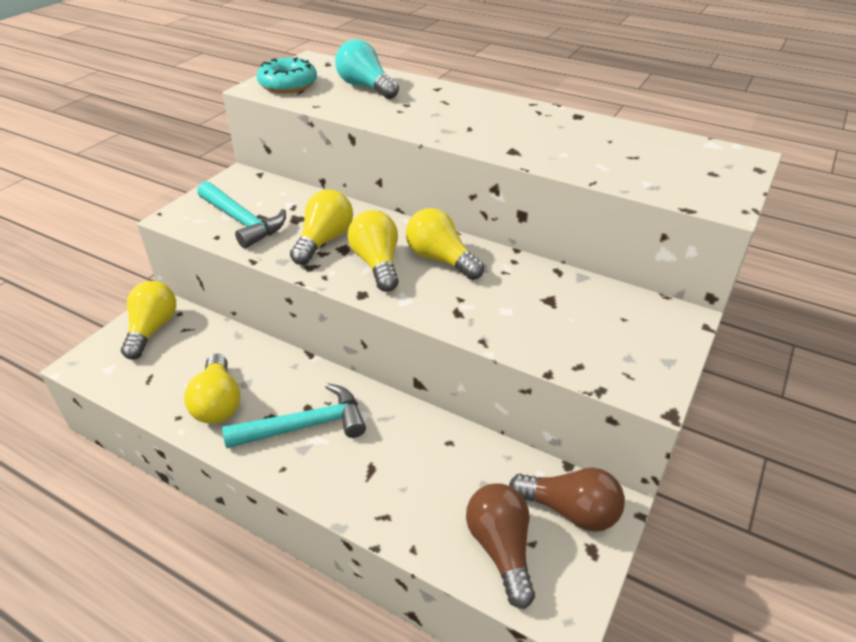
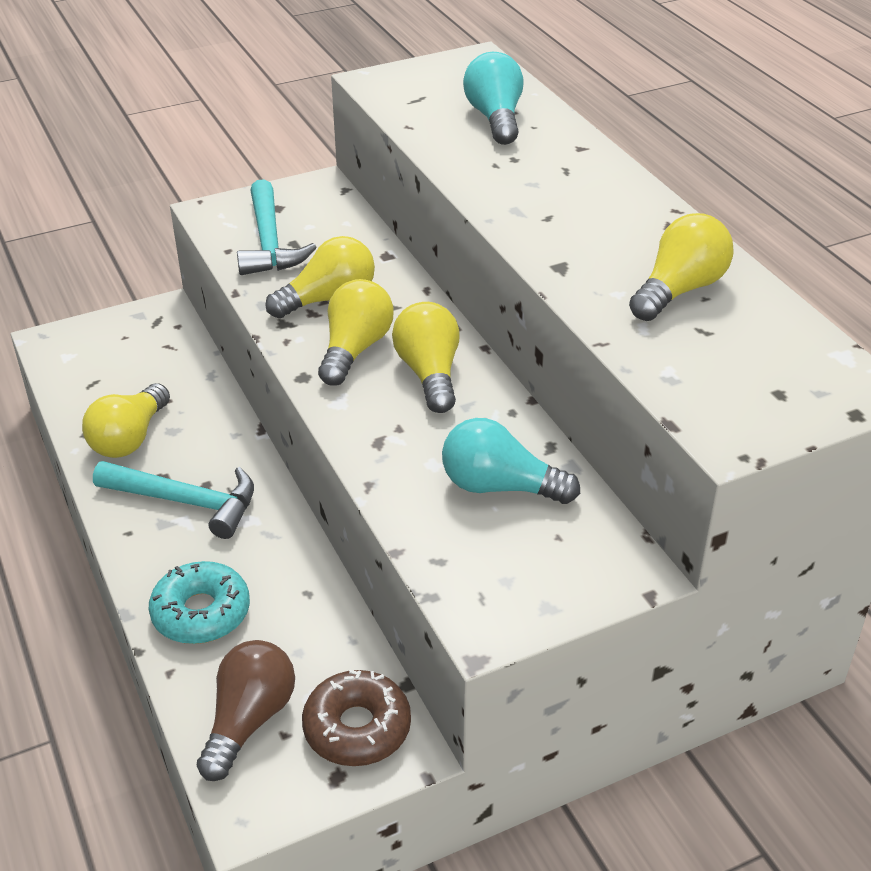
camera: 35 degrees right, 0 degrees up
(152, 329) = (138, 332): yellow light bulb -> yellow light bulb (679, 290)
(288, 85) = (410, 87): turquoise donut -> turquoise donut (201, 613)
(559, 306) = (499, 487): none -> turquoise light bulb
(570, 510) = (357, 728): brown light bulb -> brown donut

